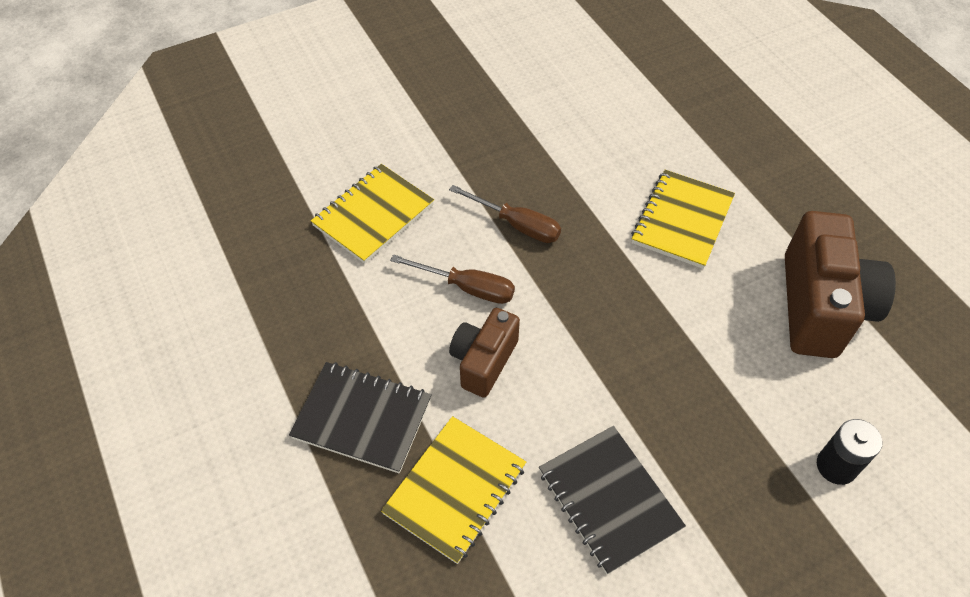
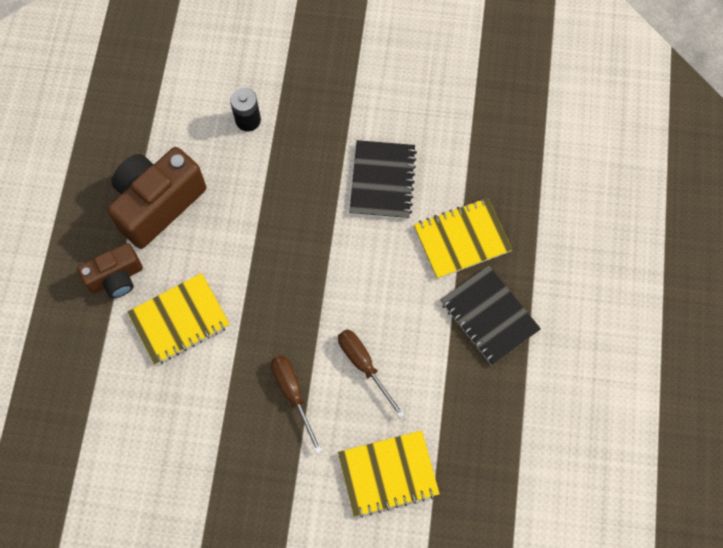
camera: 145 degrees left, 15 degrees up
(483, 361) = (391, 305): brown camera -> brown camera (116, 278)

